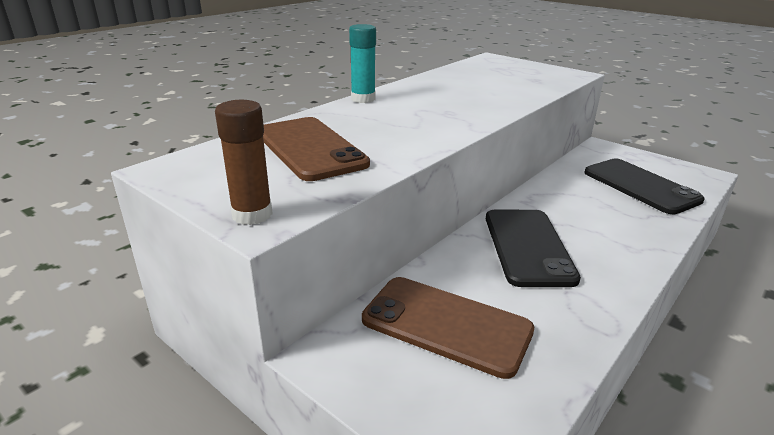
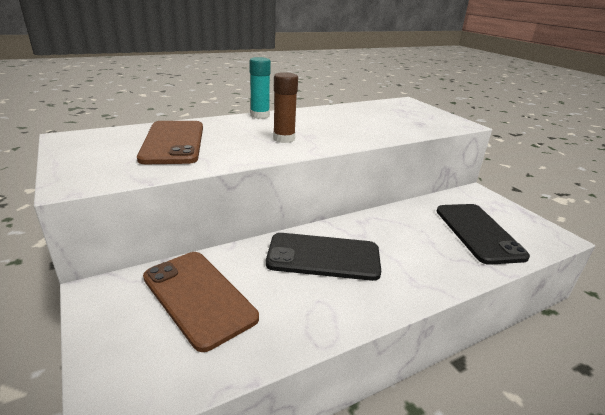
camera: 20 degrees right, 0 degrees up
(252, 214) = (74, 177): brown glue stick -> brown glue stick (284, 139)
(527, 247) = (323, 257): black phone -> black phone turned 75 degrees clockwise

